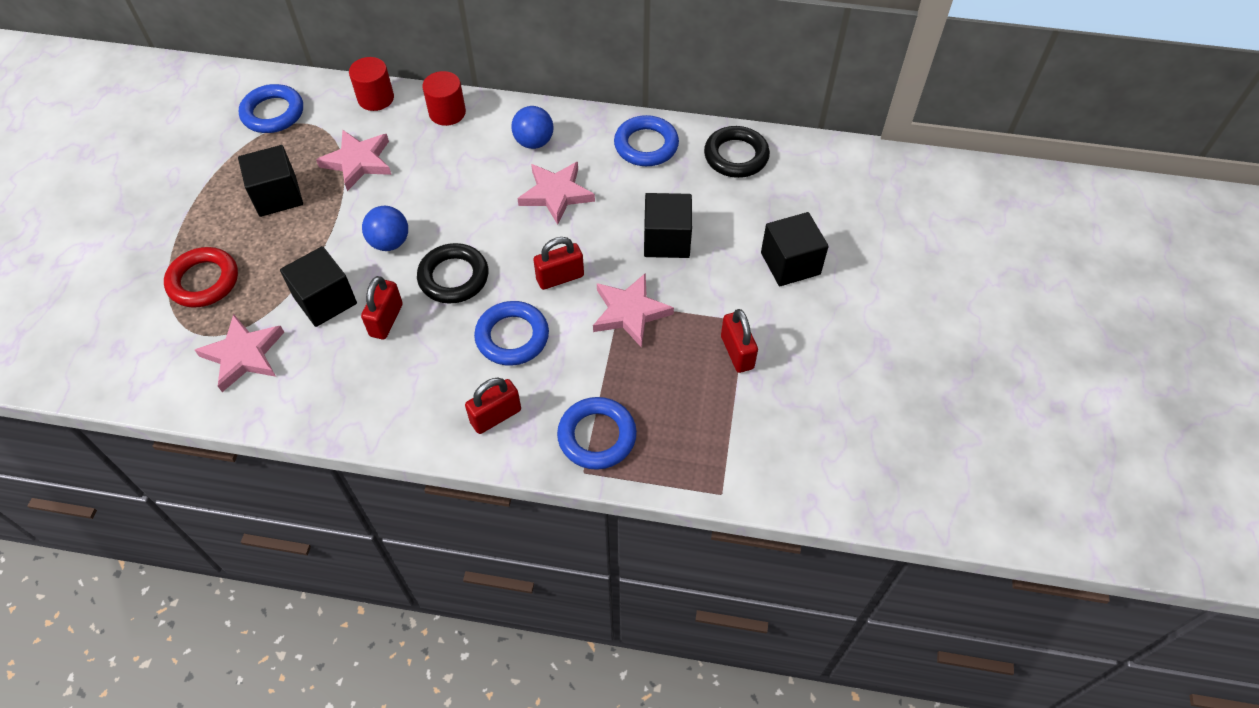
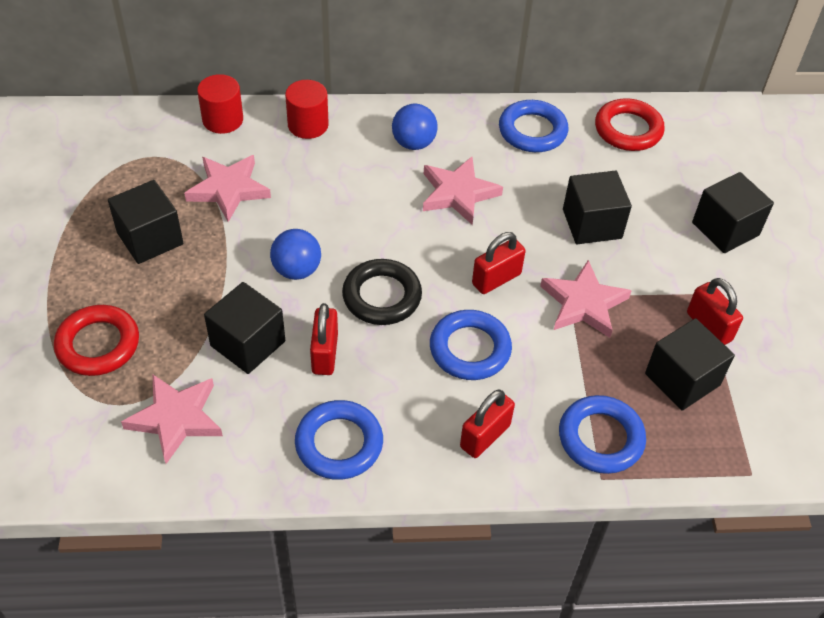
camera: 15 degrees left, 5 degrees down
(273, 113) = (111, 150): blue ring -> blue ring (339, 443)
(692, 396) = (682, 379): none -> black cube
(736, 156) = (628, 129): black ring -> red ring

